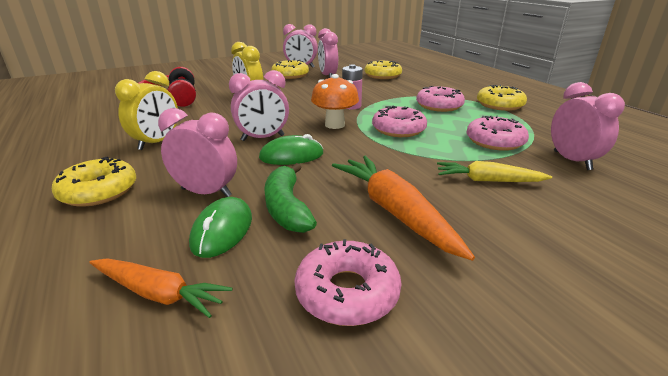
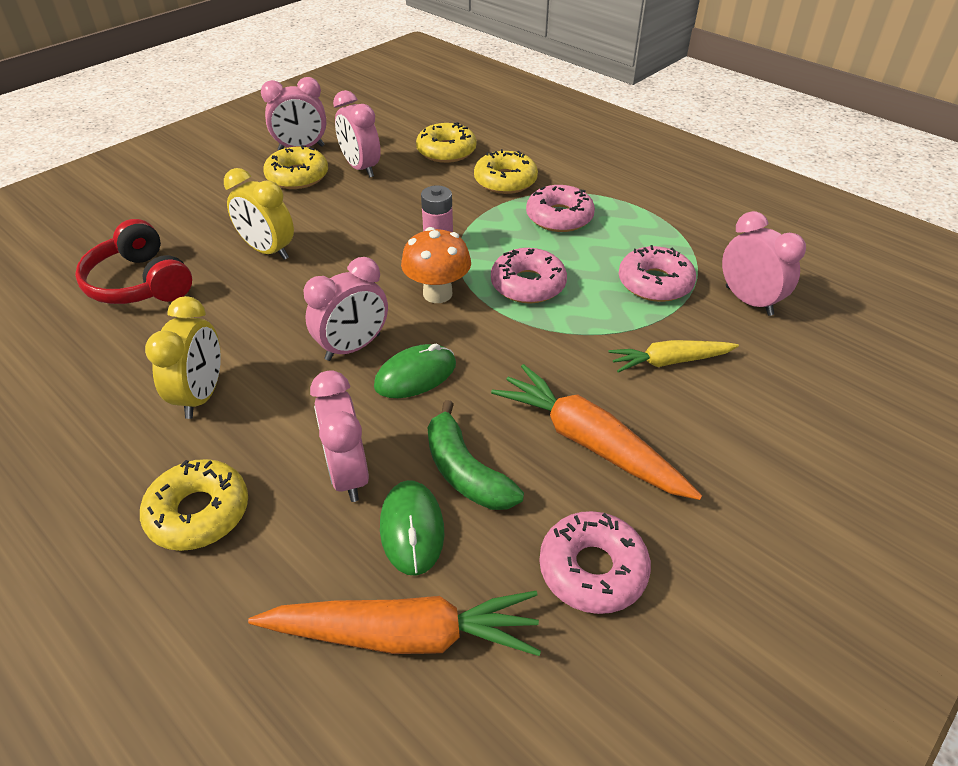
camera: 20 degrees left, 15 degrees up
(158, 293) = (404, 635): orange carrot -> orange carrot, size x1.58
(206, 192) = (348, 474): pink clock -> pink clock turned 105 degrees counterclockwise
(499, 105) = (637, 198): yellow donut -> yellow donut (505, 181)

